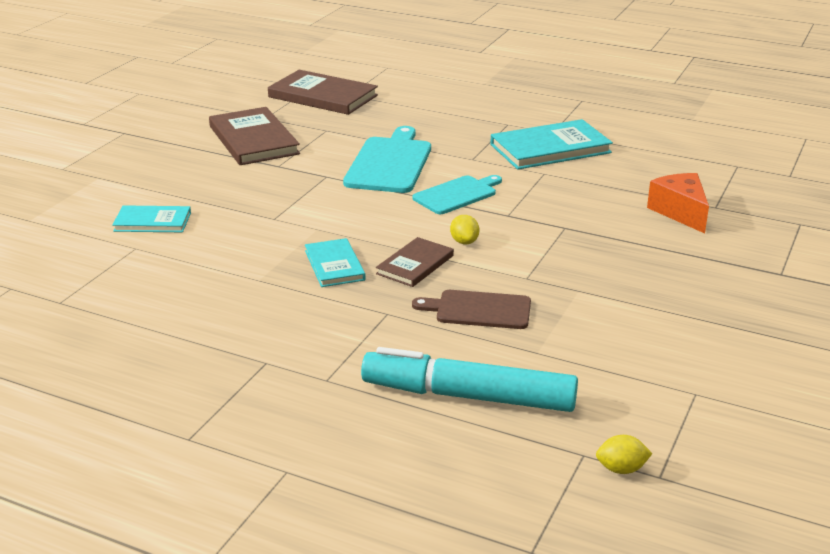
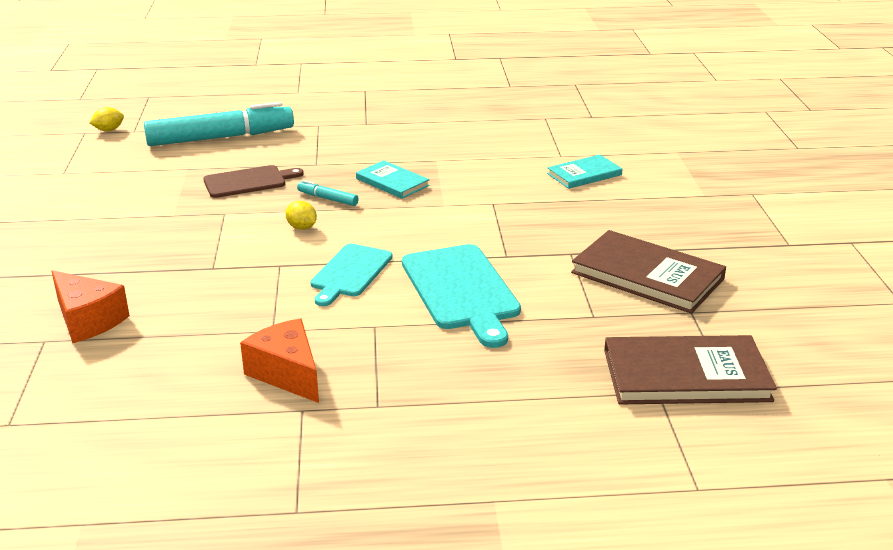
camera: 150 degrees right, 0 degrees up
(415, 265) = (327, 199): brown book -> turquoise marker
(550, 149) = (287, 374): turquoise book -> orange cheese

